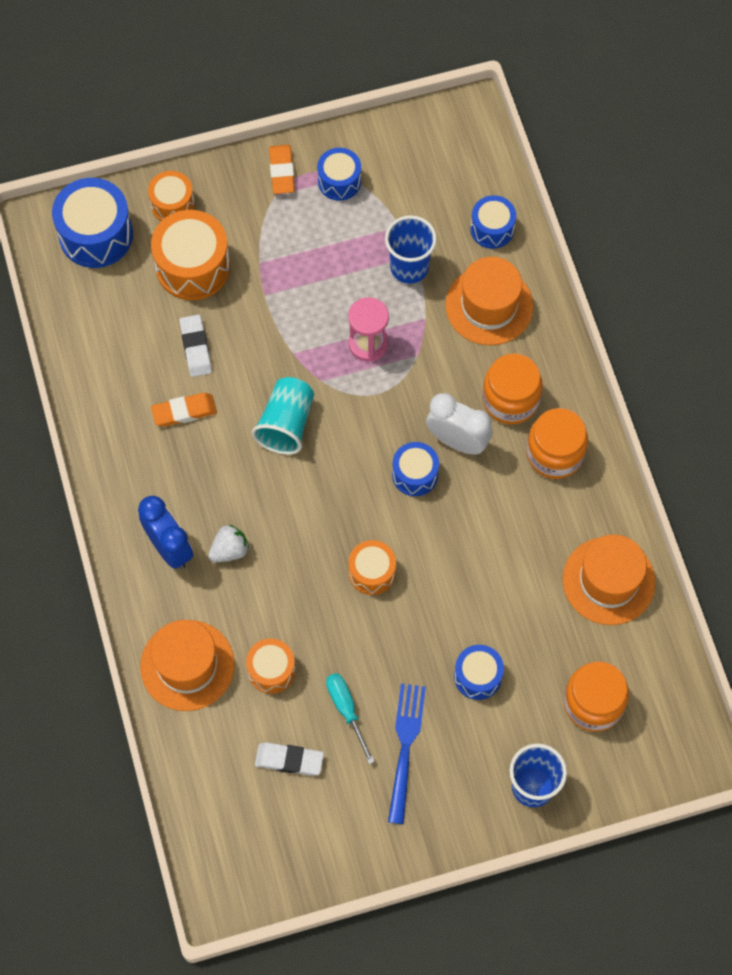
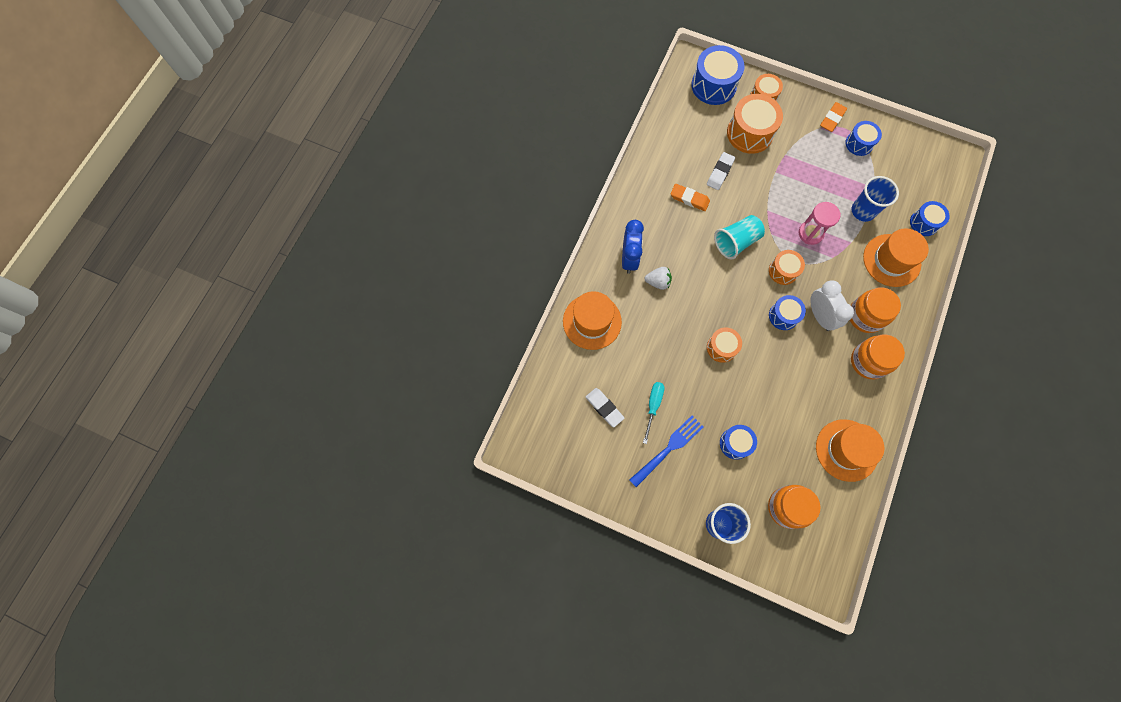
camera: 40 degrees right, 5 degrees up
(271, 670) = (631, 356): orange drum -> orange drum (783, 271)

